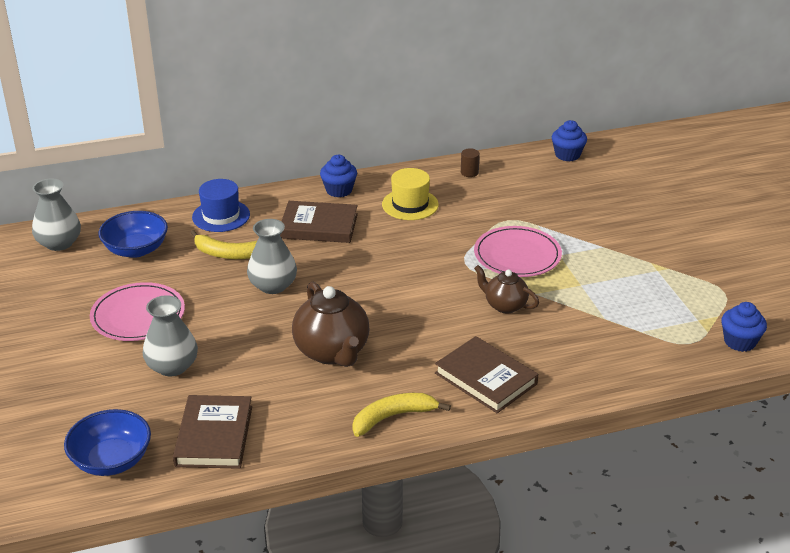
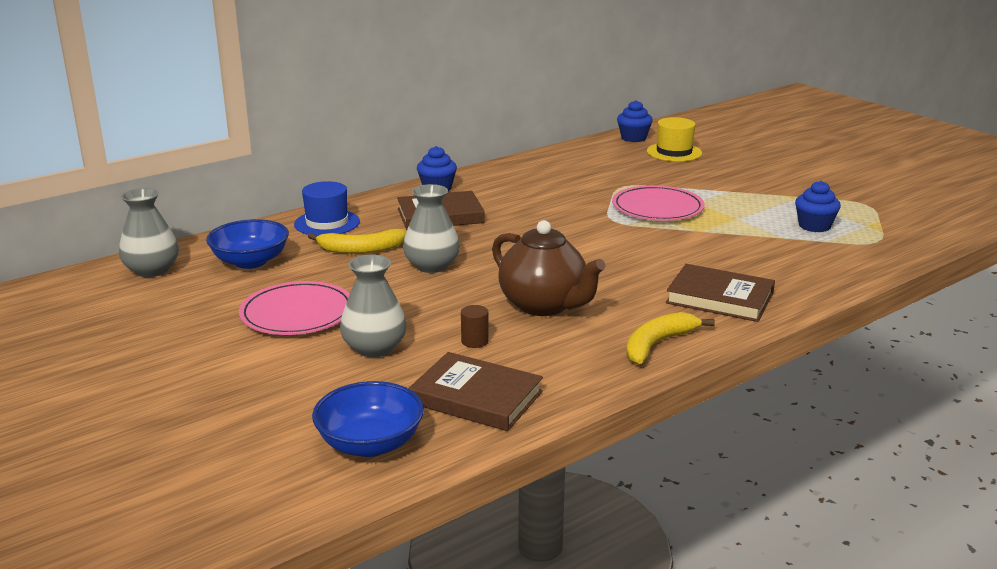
camera: 20 degrees left, 10 degrees down
(214, 436) = (476, 397): brown book -> brown book turned 45 degrees counterclockwise
(410, 204) = (519, 188): yellow hat -> yellow hat (674, 152)
(469, 172) = (554, 160): brown cylinder -> brown cylinder (474, 341)
(505, 305) = (682, 243): brown teapot -> none
(739, 342) = (917, 234): blue cupcake -> blue cupcake (814, 226)

